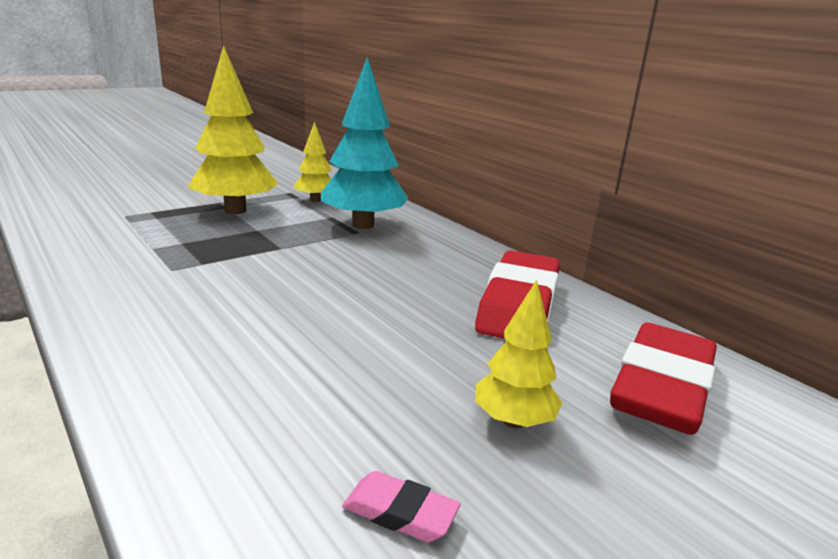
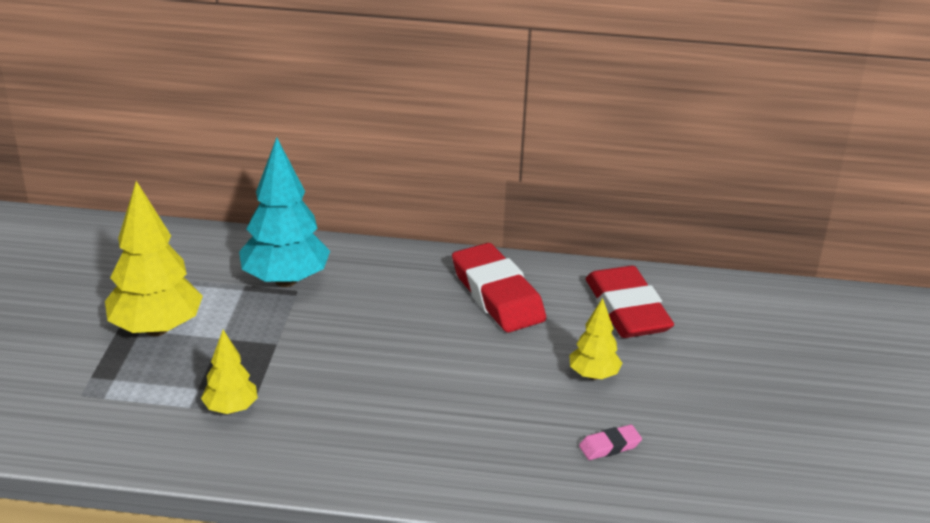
camera: 45 degrees left, 10 degrees up
(315, 200) = (191, 273): yellow tree -> yellow tree (231, 409)

